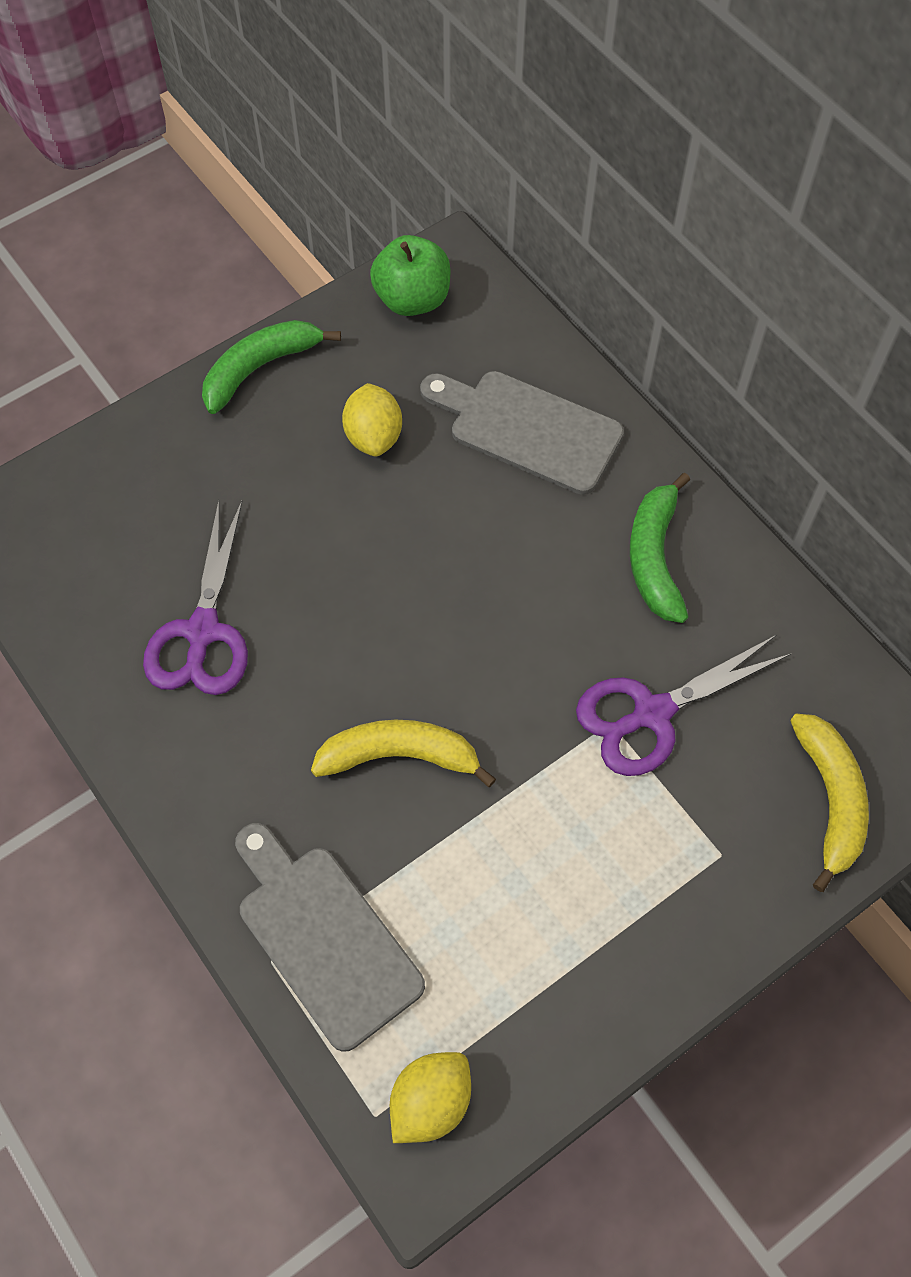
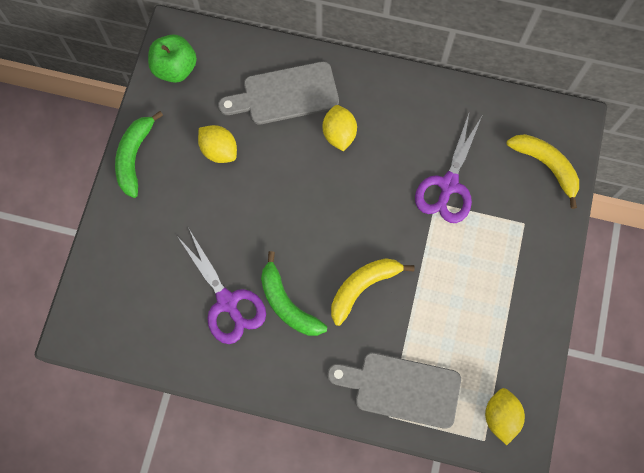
camera: 40 degrees left, 10 degrees up
(555, 531) = (339, 134): none -> yellow lemon
(655, 557) = (391, 114): green banana -> green banana (287, 304)

